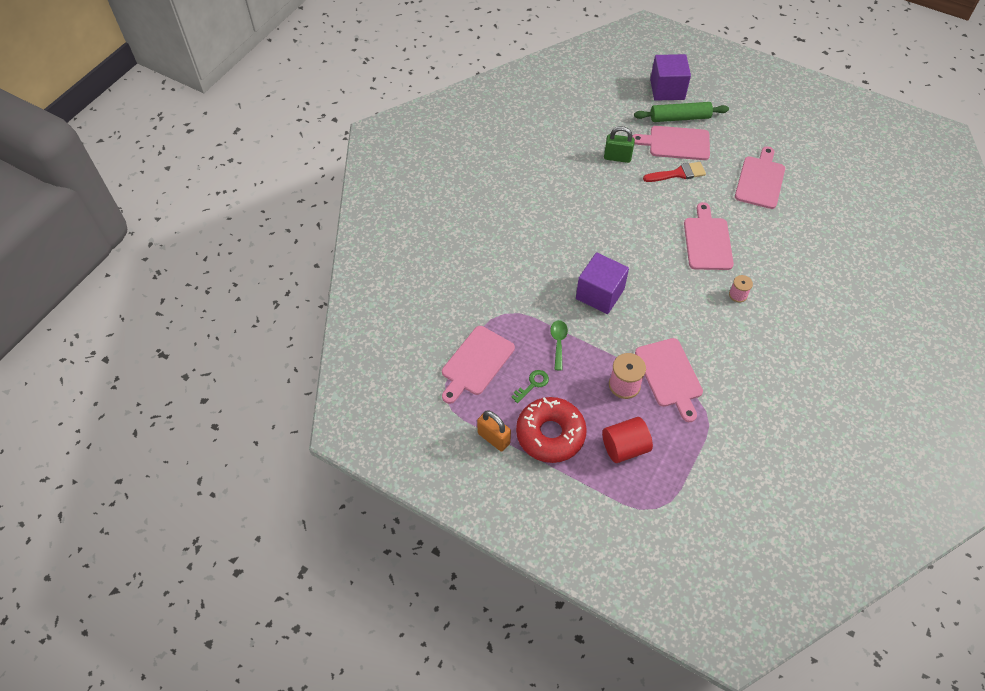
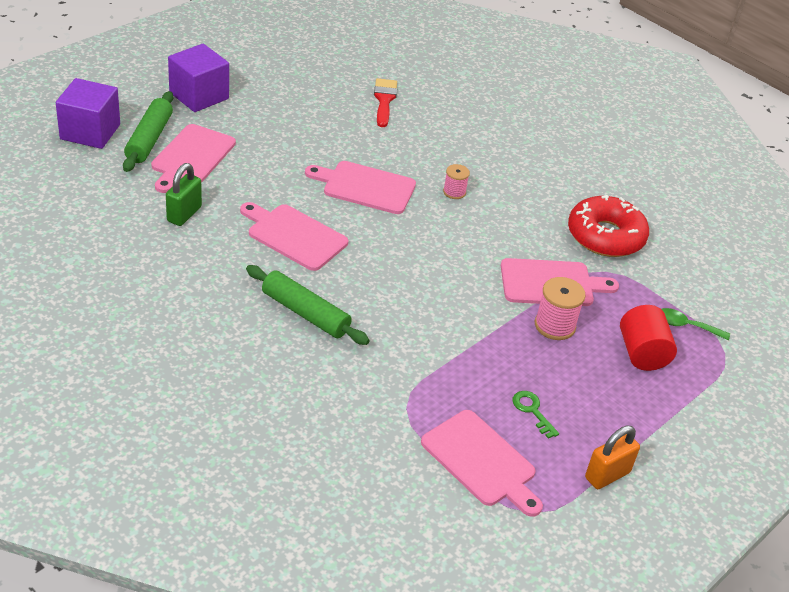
camera: 80 degrees left, 15 degrees down
(550, 434) = (611, 415): red donut -> red donut (605, 236)
(558, 342) = (473, 366): green spoon -> green spoon (685, 326)
(560, 242) = (305, 313): none -> green rolling pin
(600, 294) = (409, 303): purple cube -> purple cube (199, 96)
(678, 173) = (244, 173): red brush -> red brush (384, 100)
(760, 180) = (293, 116): pink cutting board -> pink cutting board (294, 236)

